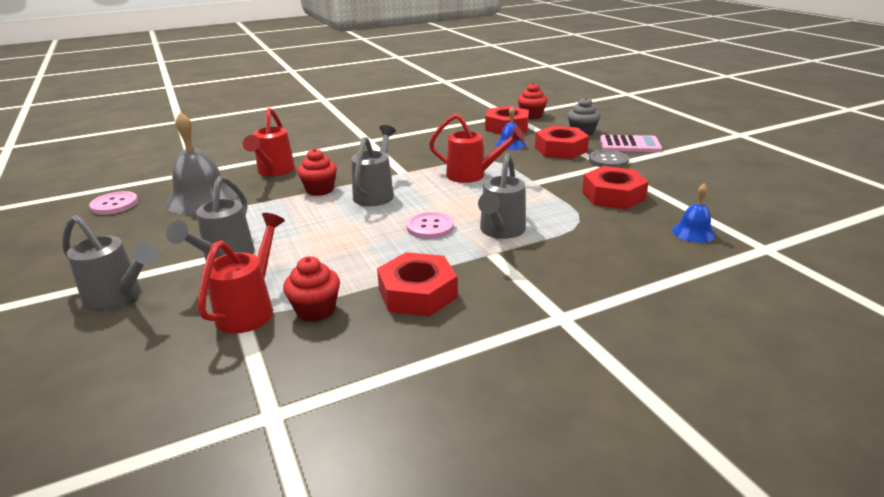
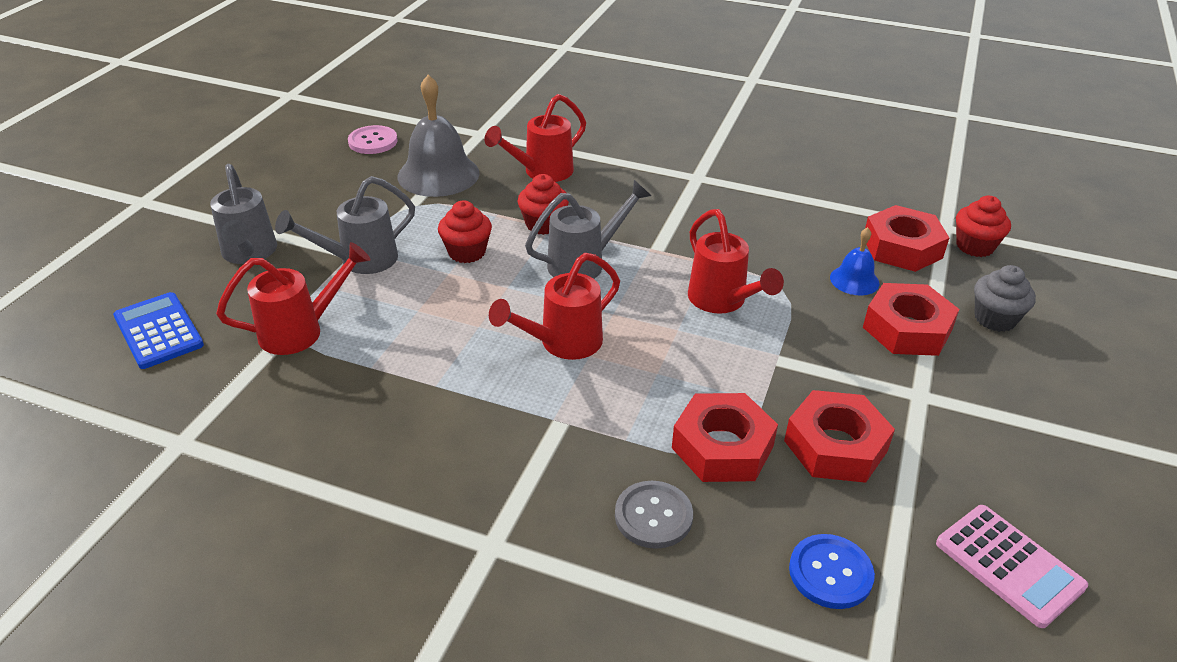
camera: 45 degrees right, 10 degrees up
(117, 377) = (158, 331): none -> blue calculator
(315, 310) = (336, 369): red cupcake -> red cupcake (467, 252)
(417, 293) = (428, 414): red nut -> red nut (722, 447)
(430, 227) = (562, 344): pink button -> red watering can
(500, 232) = (616, 400): grey watering can -> none
(608, 161) = (939, 389): grey button -> grey button (653, 516)
(630, 145) = (1028, 383): pink calculator -> pink calculator (1009, 565)
(693, 232) = (830, 573): blue bell -> blue button

